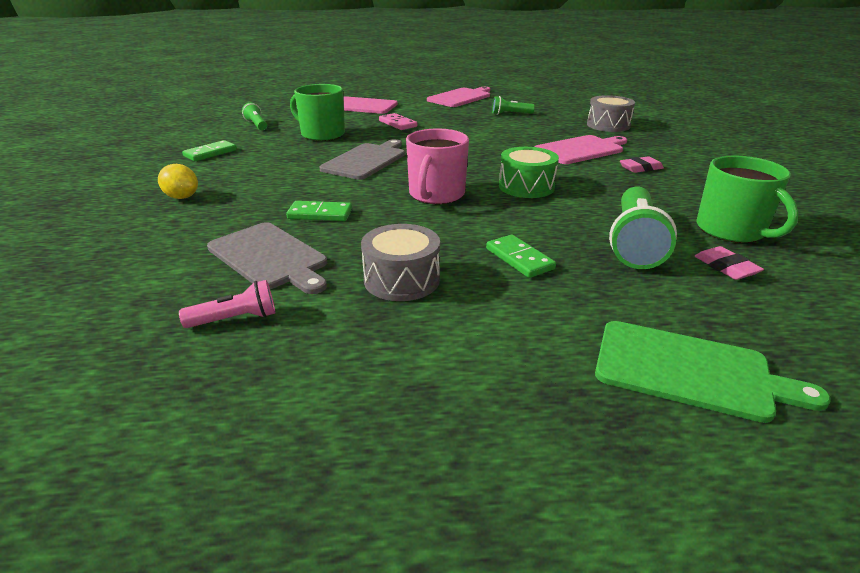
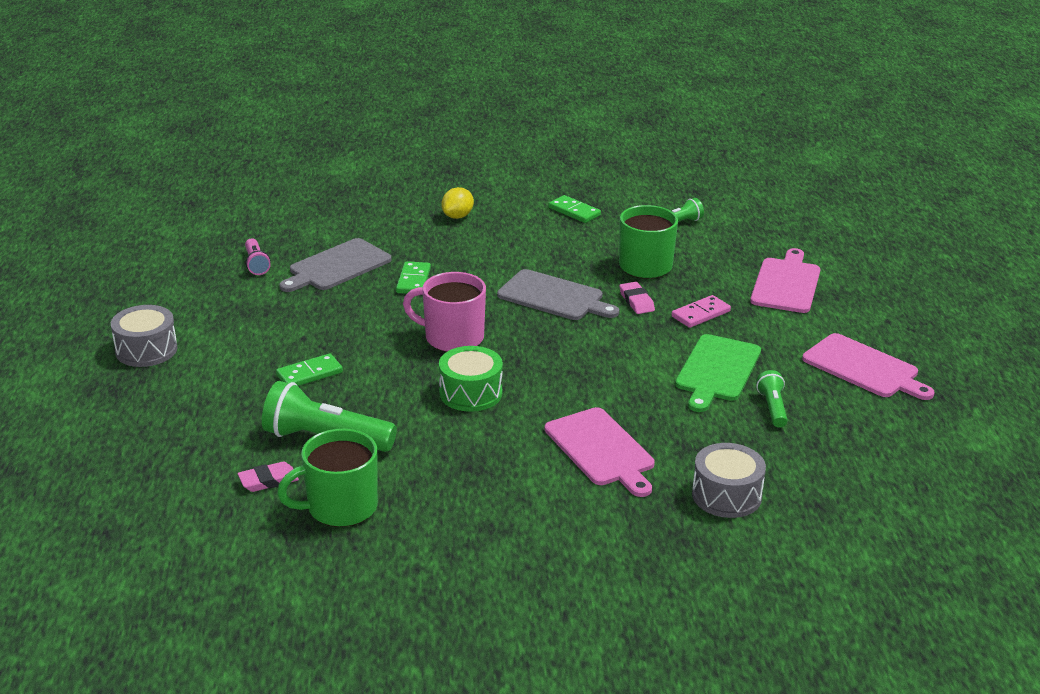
camera: 90 degrees right, 0 degrees up
(401, 280) = (289, 320): grey drum -> grey drum (146, 350)
(640, 168) = (529, 486): pink eraser -> pink eraser (636, 301)
(690, 371) = (143, 424): green cutting board -> green cutting board (717, 371)

